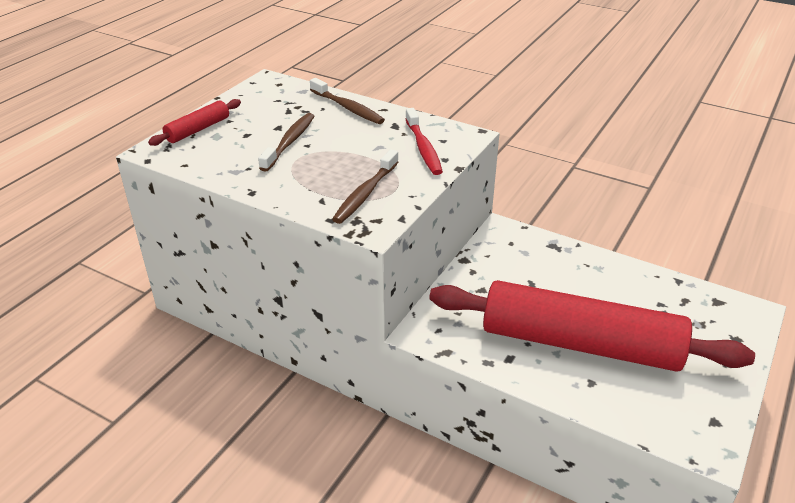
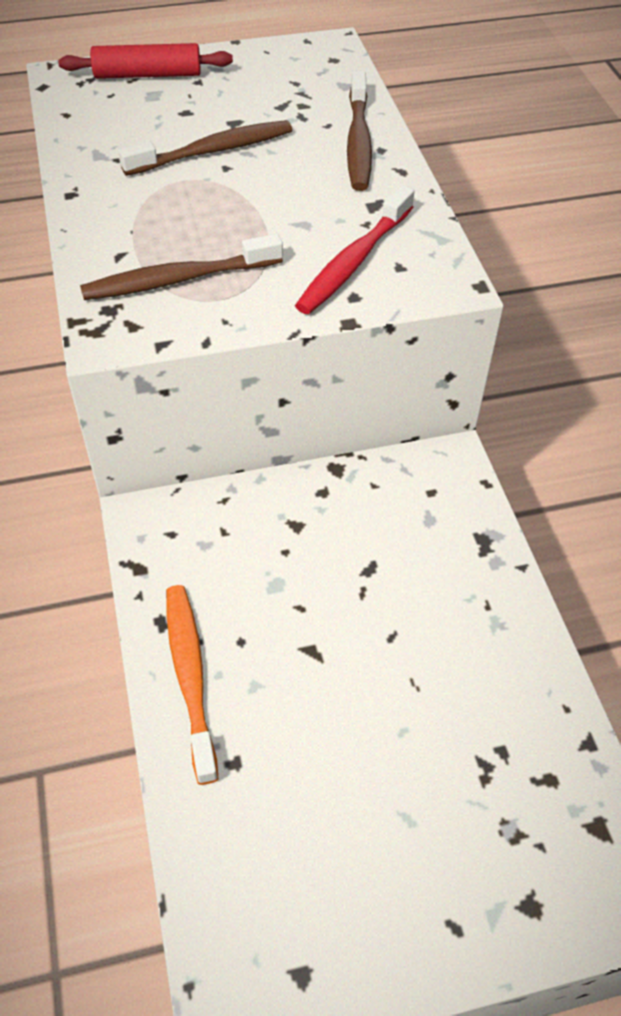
camera: 45 degrees right, 15 degrees up
(530, 370) = (190, 676): none -> orange toothbrush
(579, 344) = (300, 701): red rolling pin -> none

